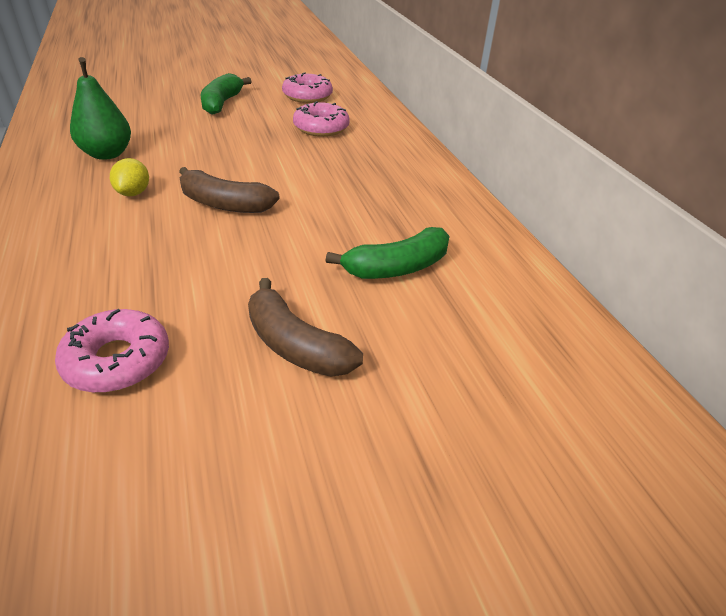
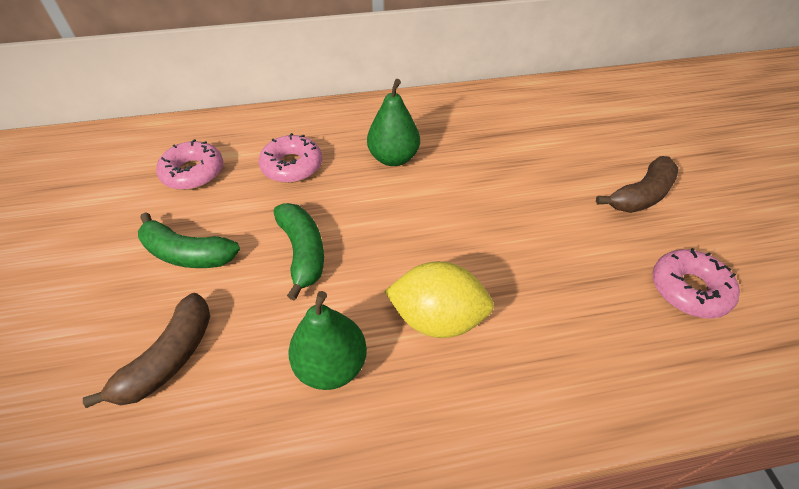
camera: 80 degrees left, 10 degrees up
(133, 193) = (437, 318): yellow lemon -> yellow lemon, size x1.79
(224, 204) = (459, 239): brown banana -> brown banana (169, 358)
(341, 170) = (393, 158): none -> green pear
(397, 268) = (544, 142): green banana -> green banana (303, 252)

